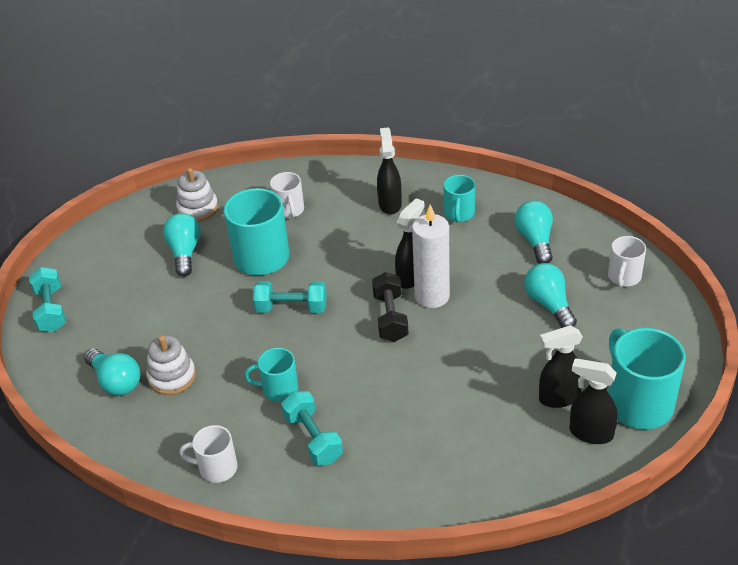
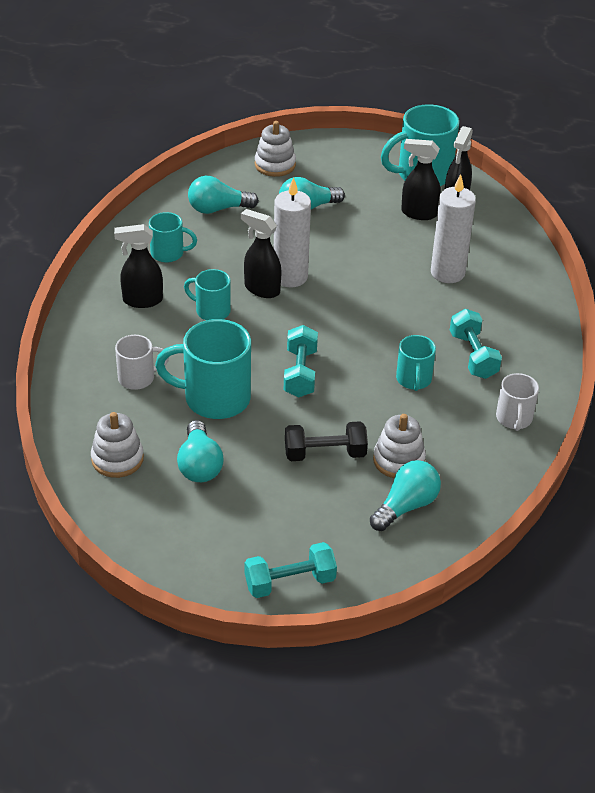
camera: 95 degrees left, 0 degrees up
(185, 252) = (199, 465): turquoise light bulb -> turquoise light bulb turned 90 degrees counterclockwise
(313, 438) = (473, 356): turquoise dumbbell -> turquoise dumbbell turned 75 degrees counterclockwise
(377, 246) = (211, 311): none -> turquoise mug
(390, 317) = (318, 304): black dumbbell -> black dumbbell (325, 454)
(451, 421) = (447, 273): none -> white candle
(559, 398) = (418, 213): black spray bottle -> black spray bottle turned 120 degrees clockwise
(624, 277) = (275, 165): white mug -> white stacking toy

